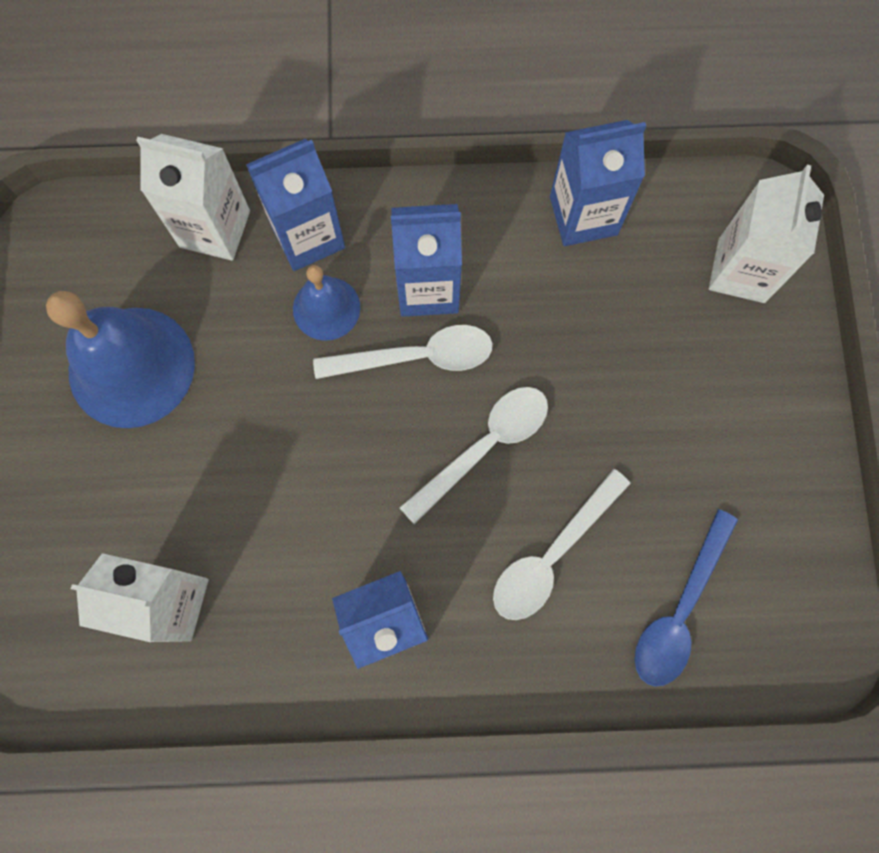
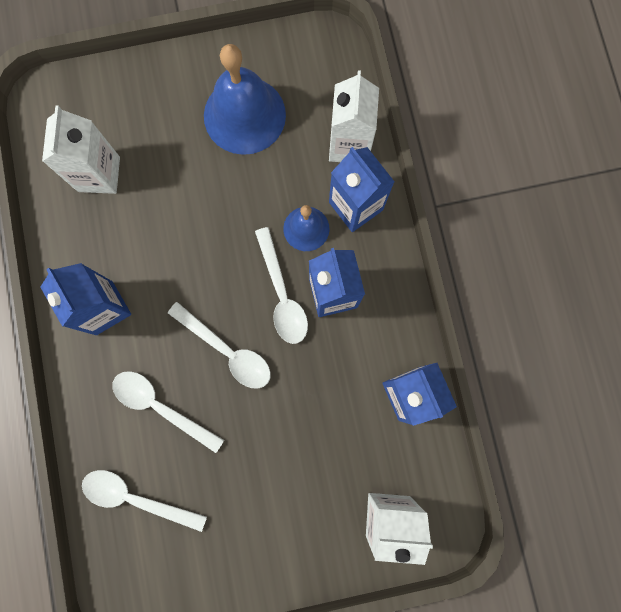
camera: 80 degrees right, 5 degrees up
(679, 609) = (136, 497): blue spoon -> white spoon

